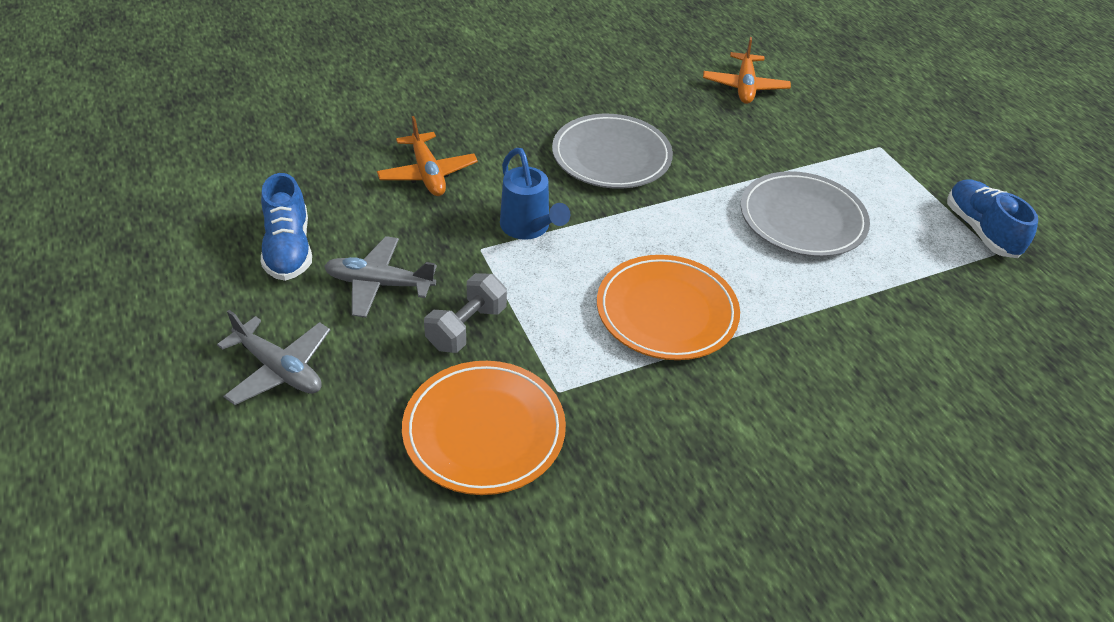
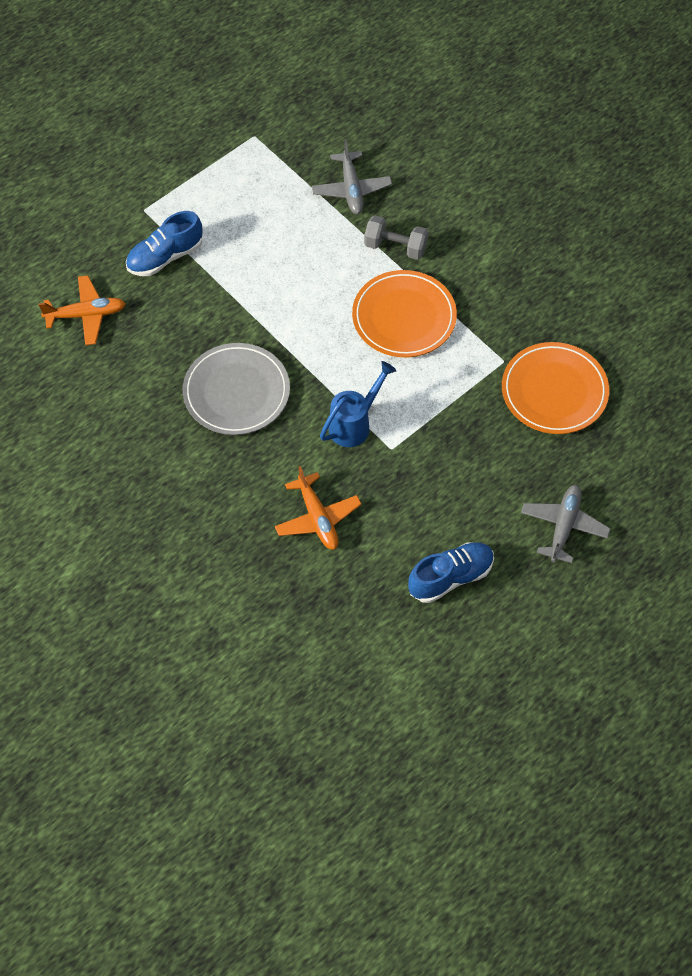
camera: 105 degrees left, 15 degrees up
(379, 284) = (458, 500): grey plane -> grey plane (351, 189)
(427, 173) = (317, 518): orange plane -> orange plane turned 105 degrees clockwise
(466, 327) = (474, 430): grey dumbbell -> grey dumbbell (395, 247)
(802, 219) = (264, 251): grey plate -> none
(980, 230) = (231, 144): blue shoe -> blue shoe (165, 257)

